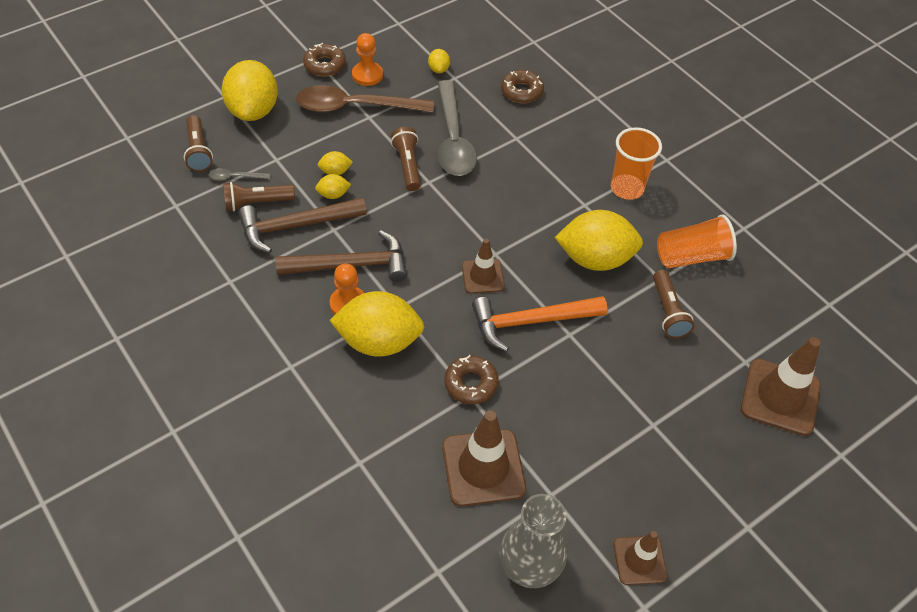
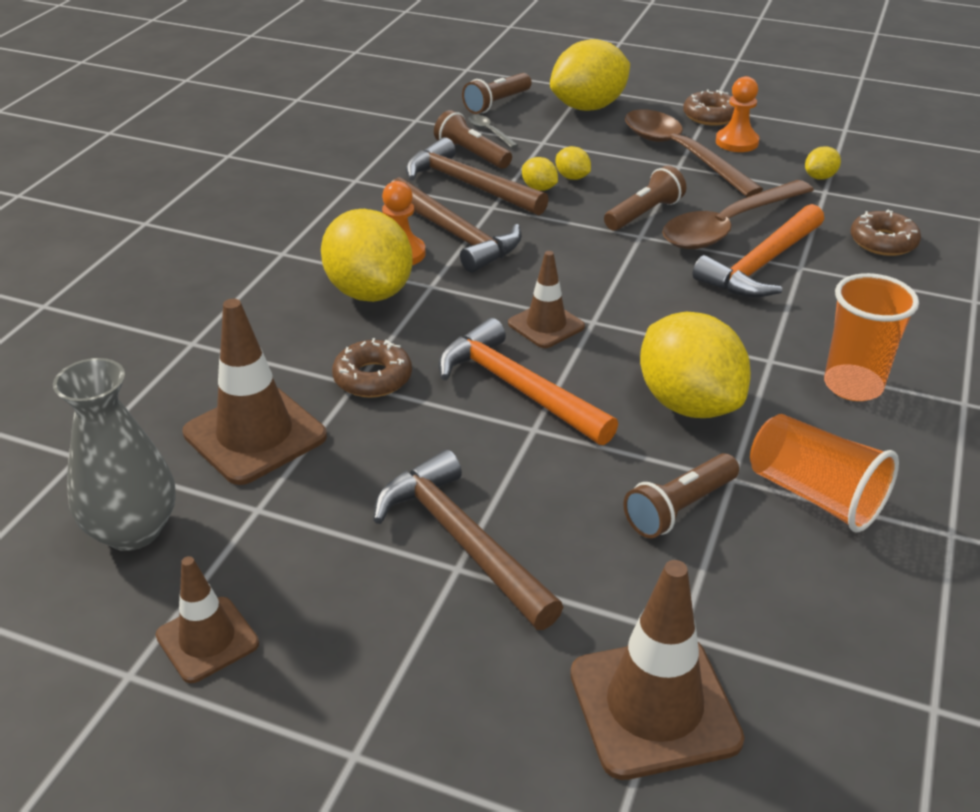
camera: 60 degrees right, 15 degrees down
(453, 140) = (727, 226): grey spoon -> brown spoon
(501, 151) = (761, 265): none -> orange hammer
(635, 412) = (462, 541): none -> brown hammer

